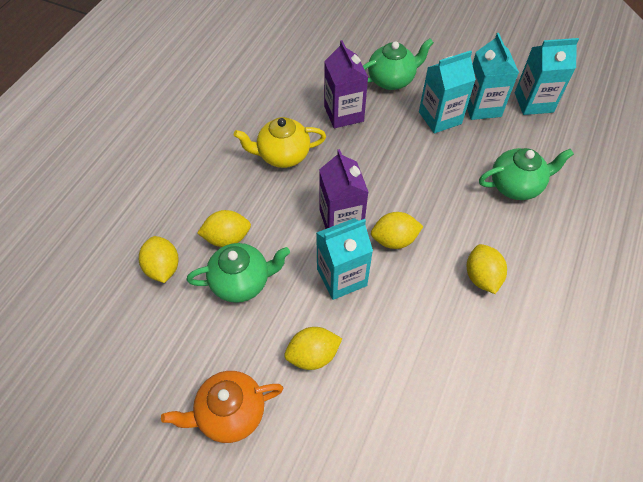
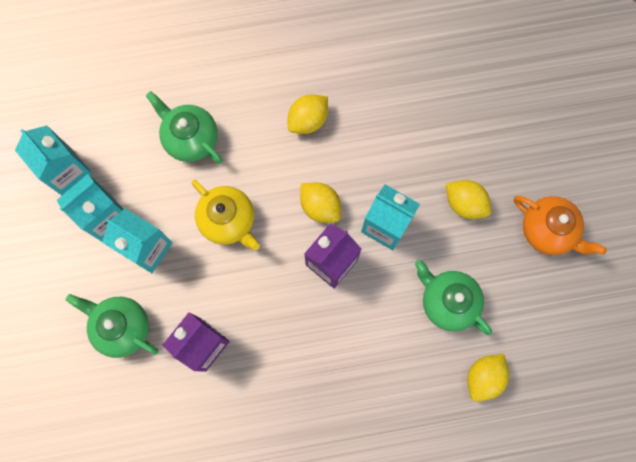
camera: 125 degrees left, 20 degrees up
(227, 238) = (418, 346): yellow lemon -> none
(282, 155) = (296, 366): yellow teapot -> yellow teapot (228, 221)

